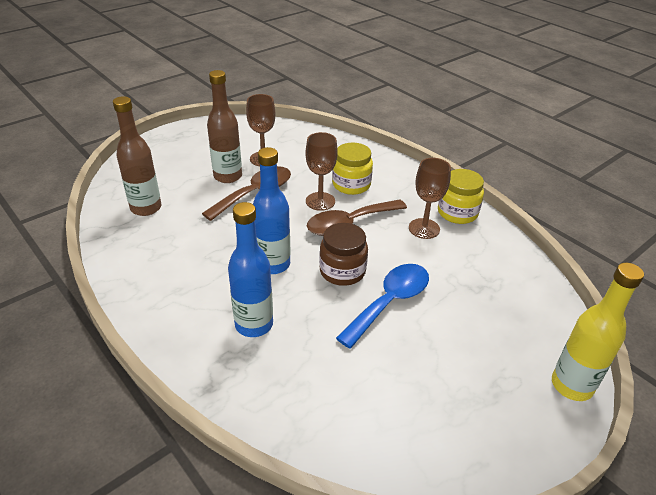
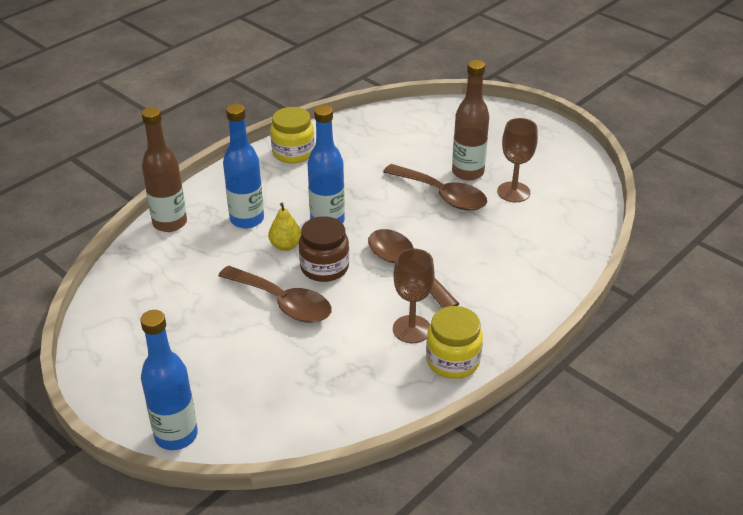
camera: 85 degrees right, 0 degrees up
(146, 208) = (396, 133): brown bottle -> brown bottle (170, 223)
(305, 296) = (285, 246): none -> yellow pear
(320, 201) = (442, 243): brown goblet -> none
(351, 185) = (484, 265): yellow jar -> yellow jar (293, 153)
(390, 302) = (283, 303): blue spoon -> brown spoon
(571, 385) = (176, 435): yellow bottle -> blue bottle

